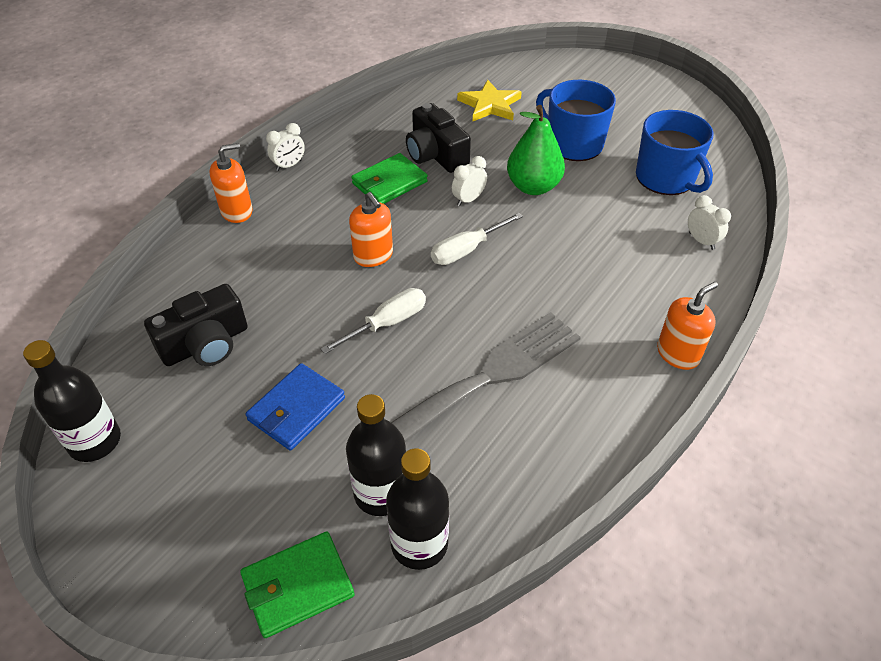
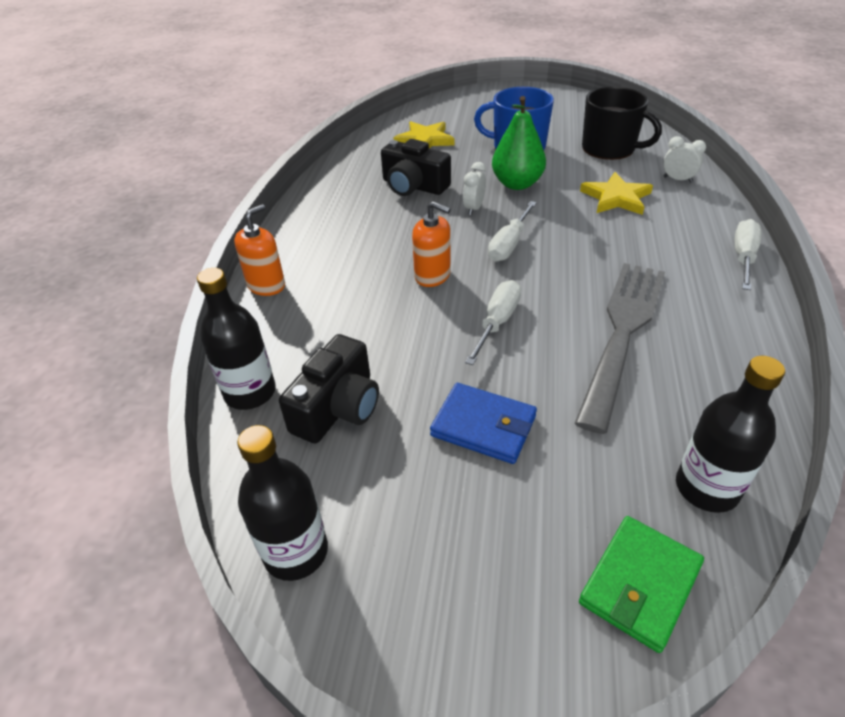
camera: 25 degrees left, 5 degrees down
(289, 165) = (285, 233): white clock -> none
(297, 409) = (483, 426): blue wallet -> blue wallet turned 75 degrees counterclockwise
(381, 493) = (630, 461): black bottle -> black bottle (250, 392)
(389, 183) = (393, 218): green wallet -> none
(616, 238) = (616, 198): none -> yellow star
(666, 178) = (609, 148): blue mug -> black mug
(678, 354) = (743, 257): orange soap dispenser -> white screwdriver

